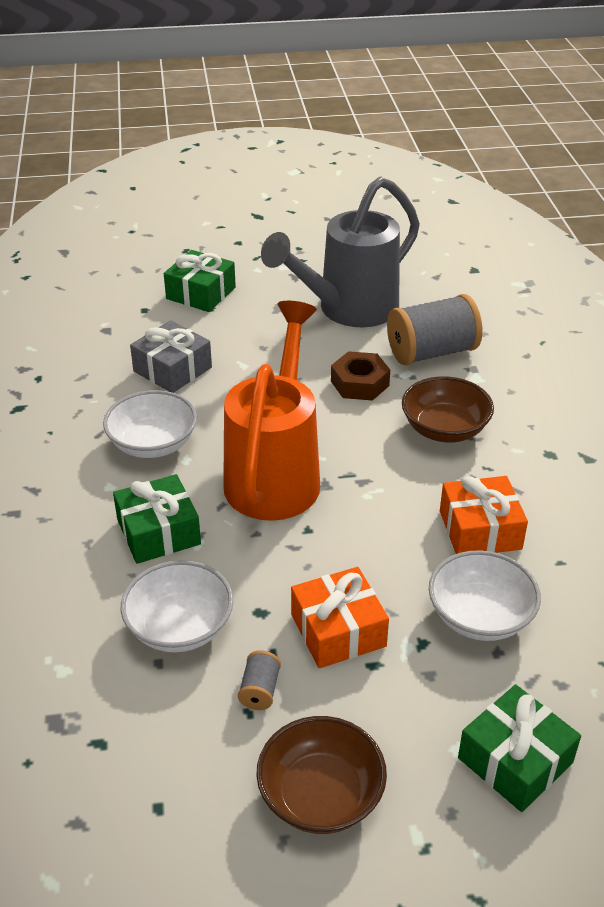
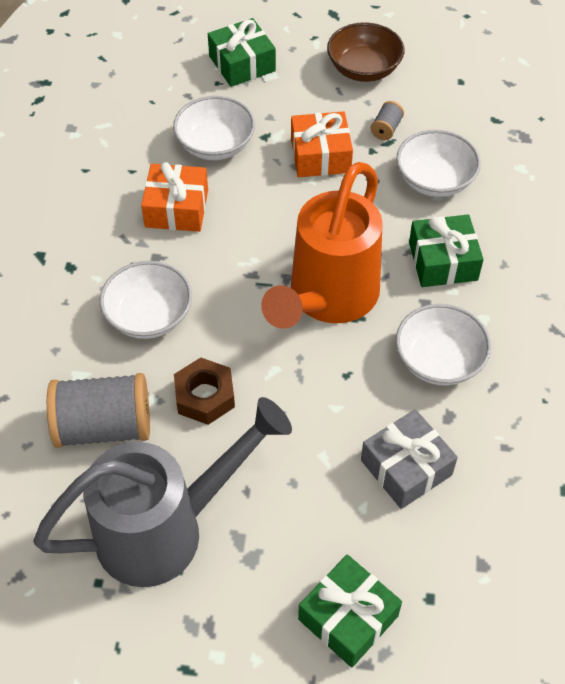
camera: 165 degrees left, 15 degrees up
(444, 429) = (149, 316): brown bowl -> white bowl

